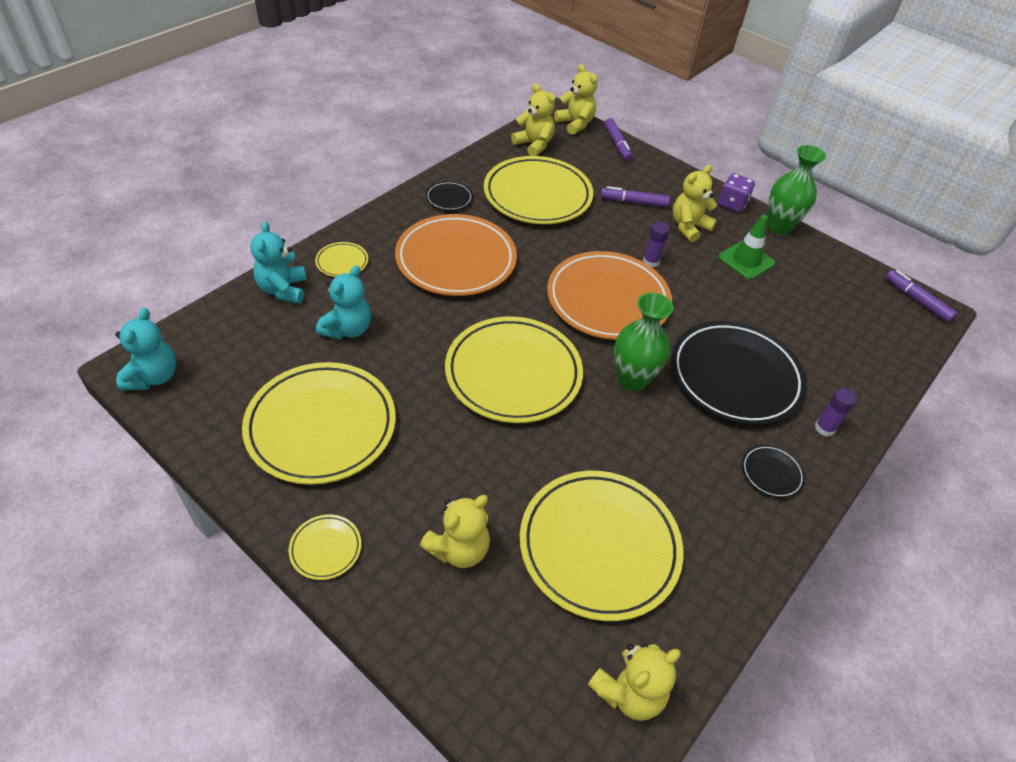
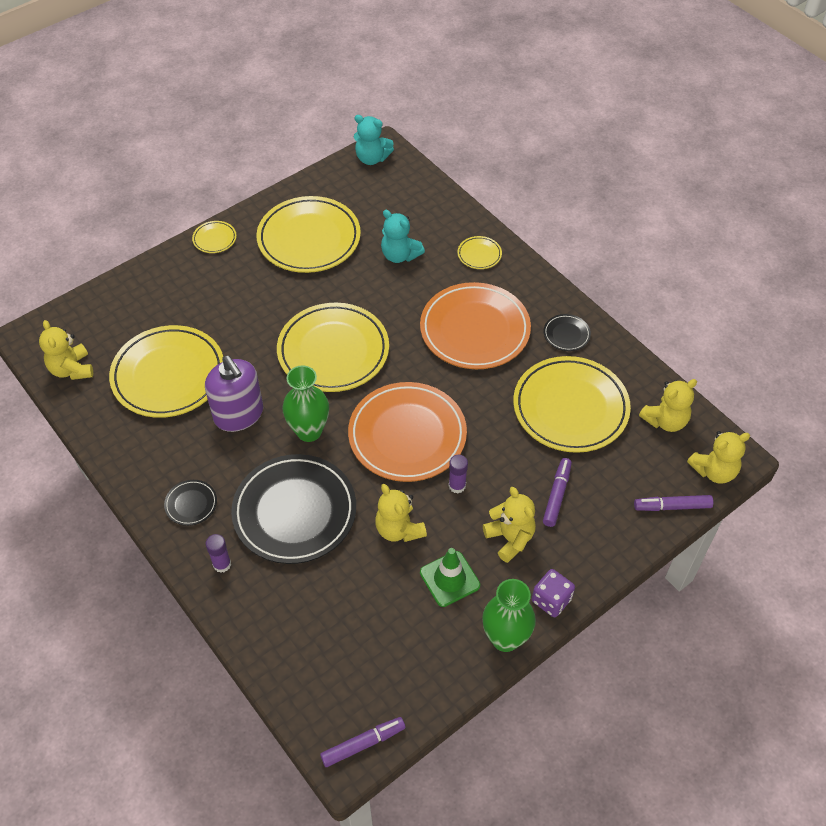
camera: 105 degrees right, 5 degrees up
(283, 290) = (449, 219): turquoise teddy bear -> none
(459, 549) = (192, 301): yellow teddy bear -> yellow teddy bear (399, 529)
(633, 451) = (239, 414): none -> purple soap dispenser

